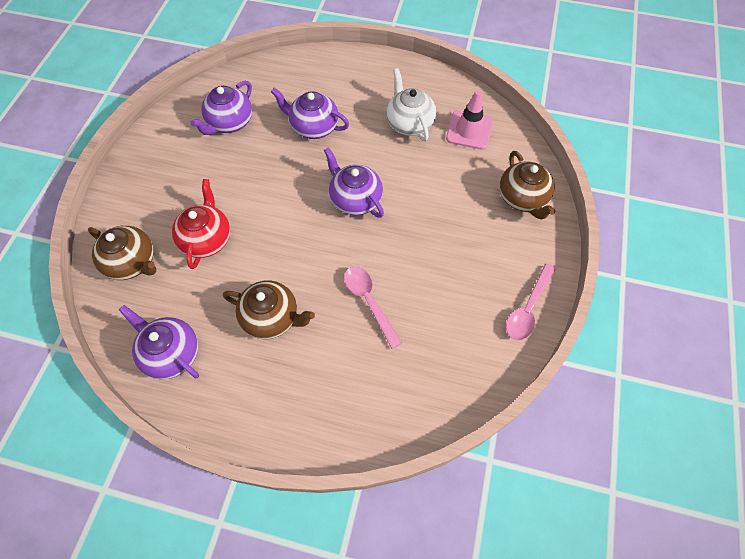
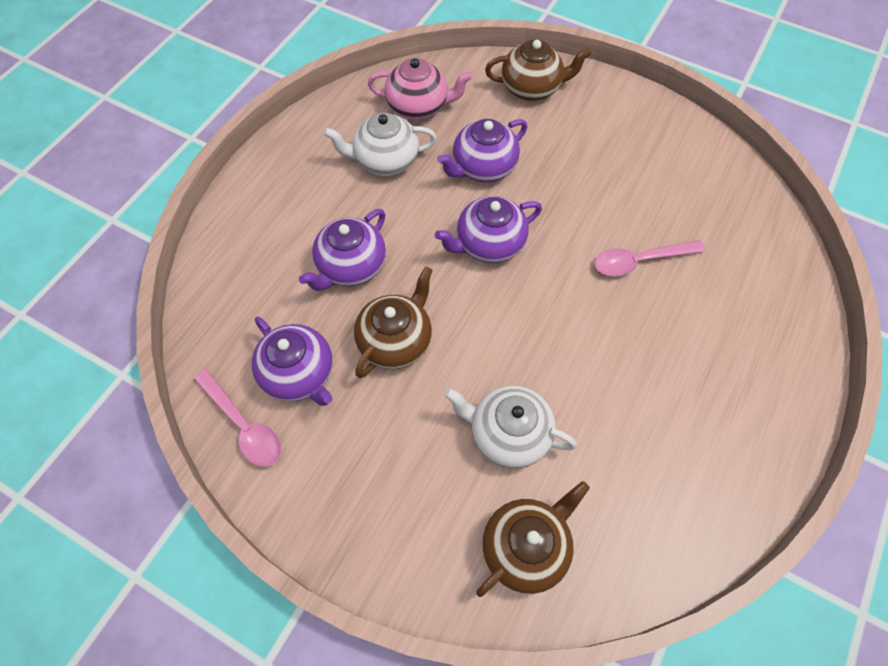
camera: 75 degrees left, 0 degrees up
(171, 353) = (683, 502): purple teapot -> purple teapot (483, 167)
(207, 239) = (508, 434): red teapot -> white teapot
(271, 318) = (646, 370): brown teapot -> brown teapot (396, 341)
(469, 130) = (418, 107): pink traffic cone -> pink teapot
(527, 309) = (670, 124): pink spoon -> pink spoon (244, 426)

